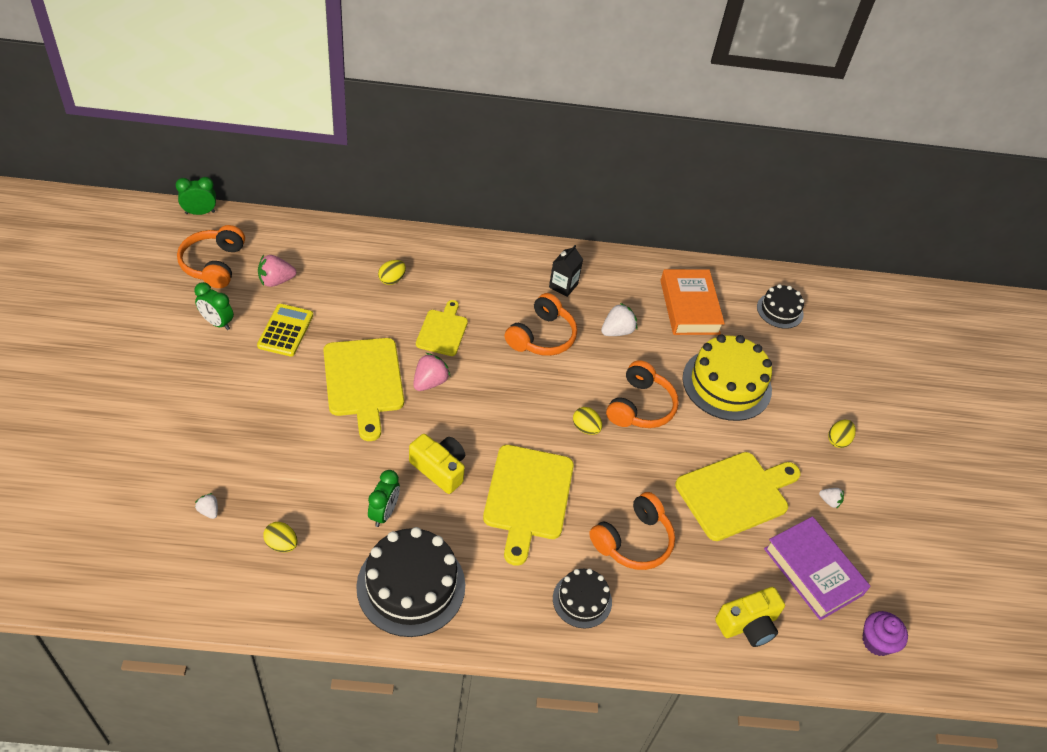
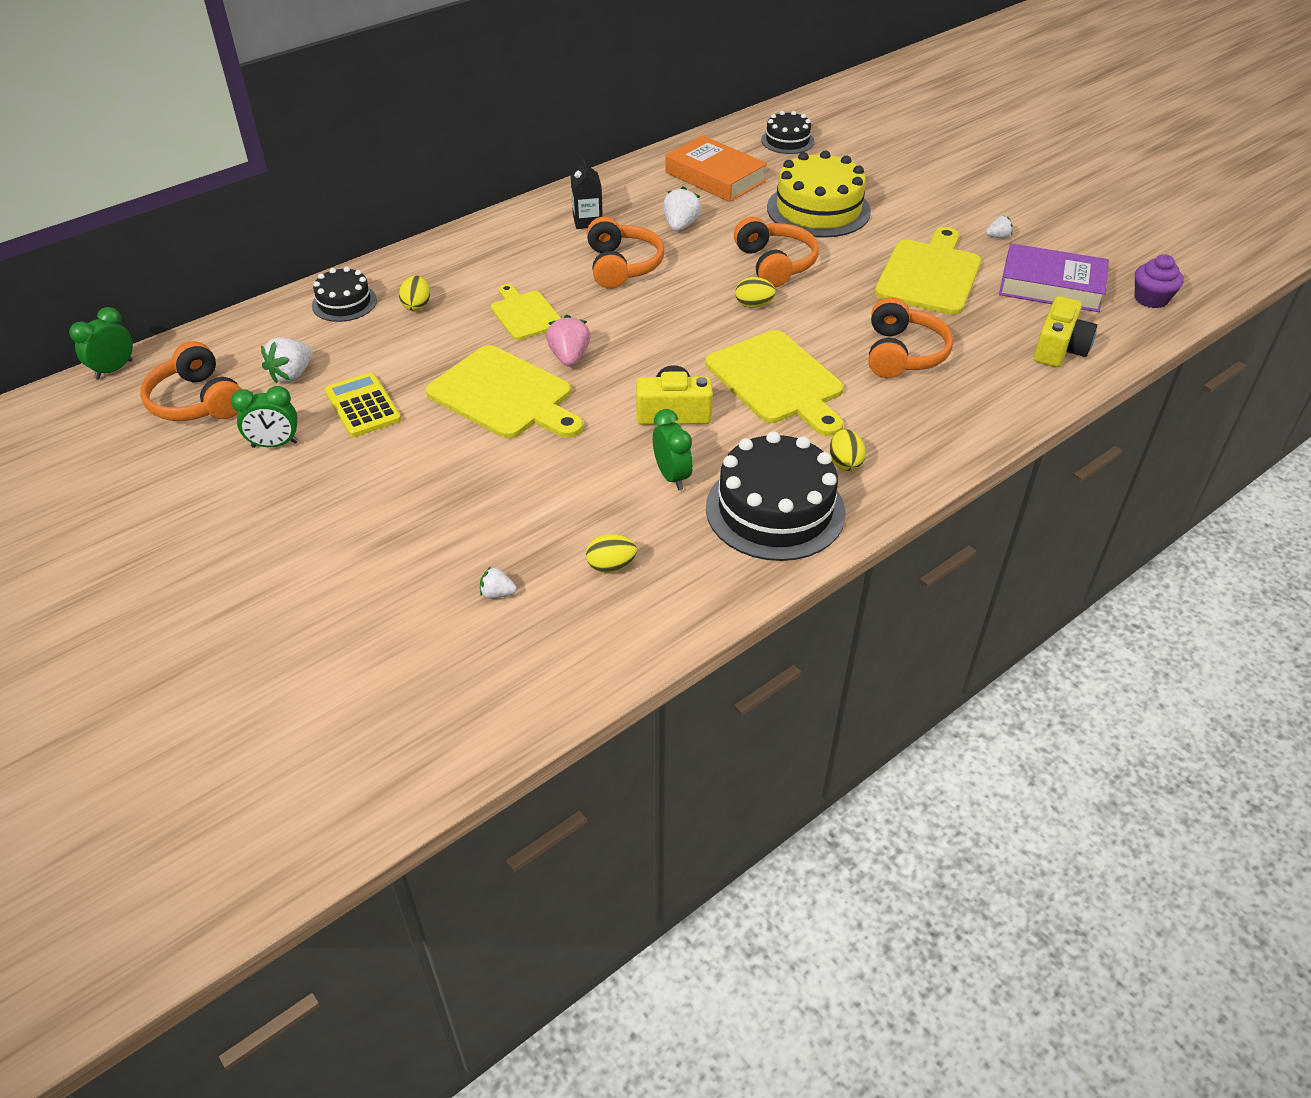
camera: 35 degrees left, 5 degrees down
(276, 281) = (292, 374): pink strawberry -> white strawberry
(582, 600) = (924, 419): black cake -> black cake (344, 303)
(838, 440) = (948, 196): yellow egg -> yellow egg (845, 463)

